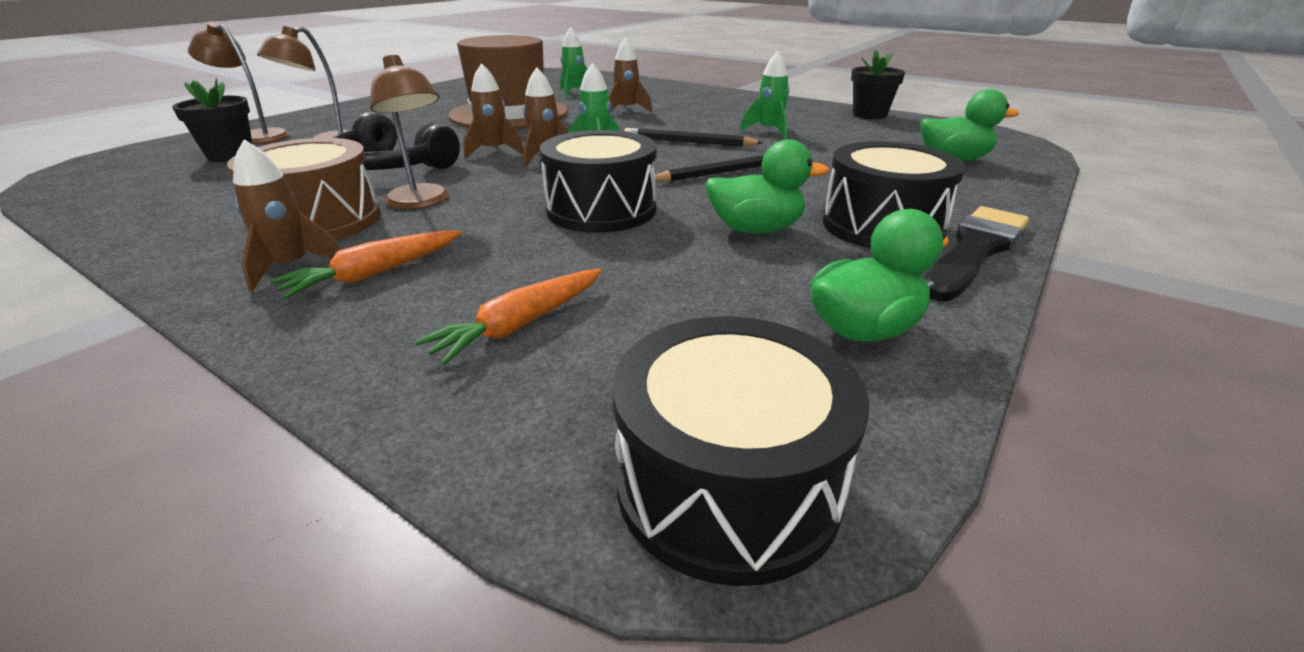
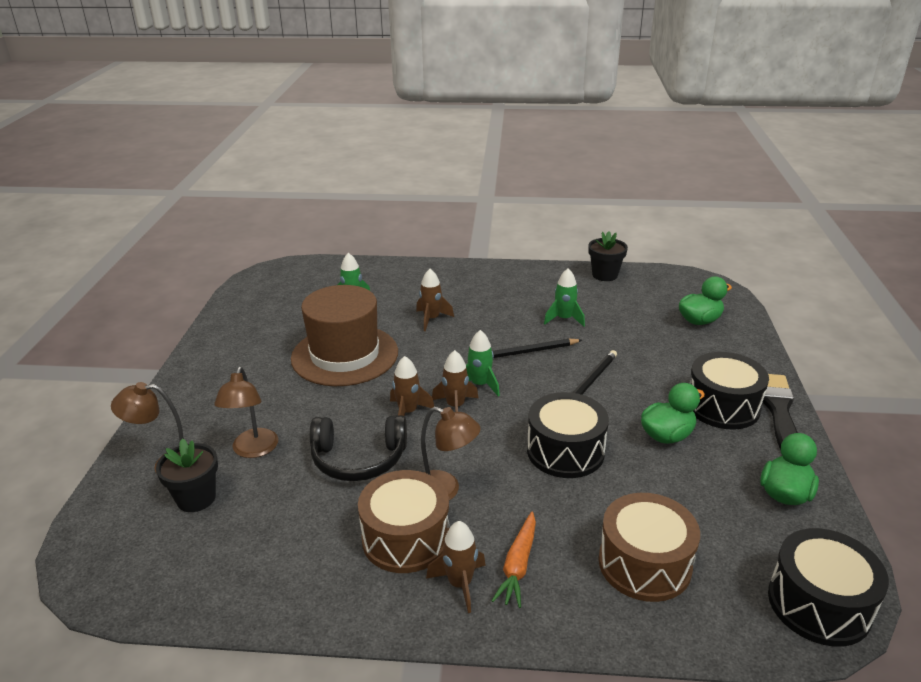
camera: 30 degrees left, 0 degrees up
(520, 325) = (644, 564): orange carrot -> brown drum

